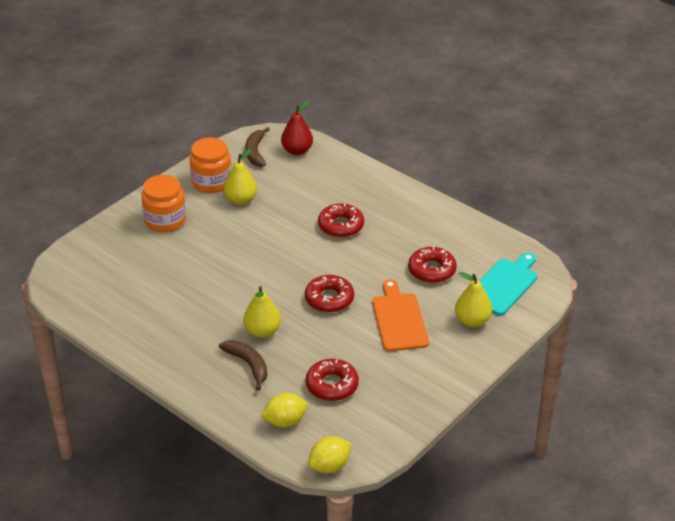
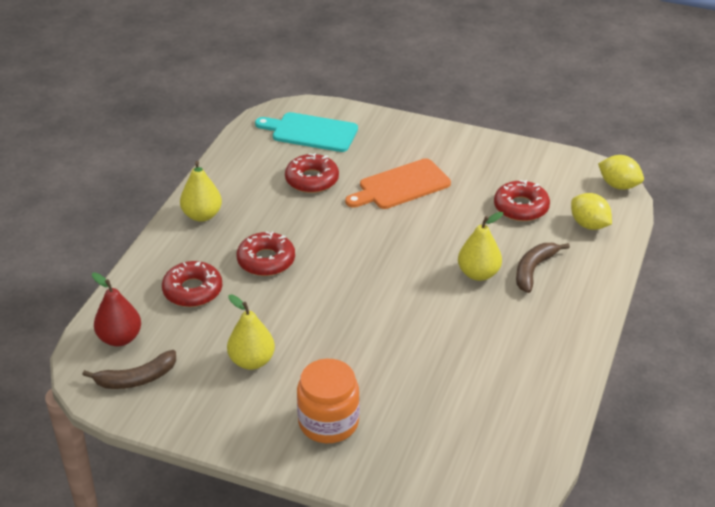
camera: 110 degrees left, 0 degrees up
(211, 182) = (223, 402): orange jar -> none
(329, 299) = (398, 239): red donut -> red donut (192, 290)
(472, 321) = (375, 142): yellow pear -> yellow pear (202, 215)

